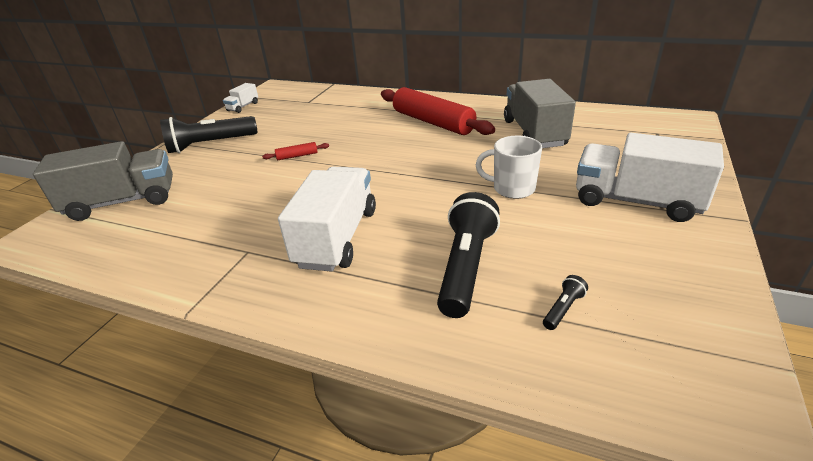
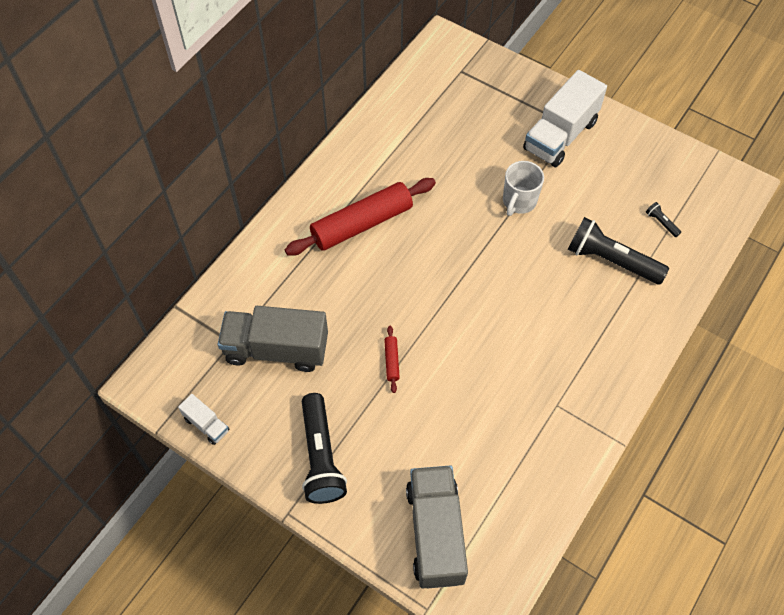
camera: 80 degrees left, 25 degrees up
(337, 238) = (555, 337): white truck -> none
(534, 133) = (425, 152): grey truck -> grey truck (276, 349)

